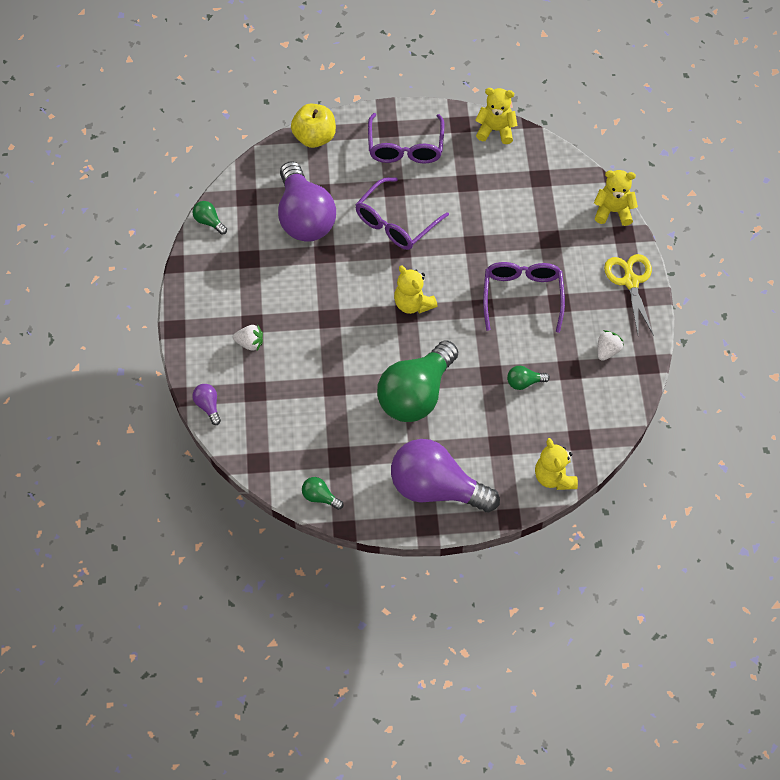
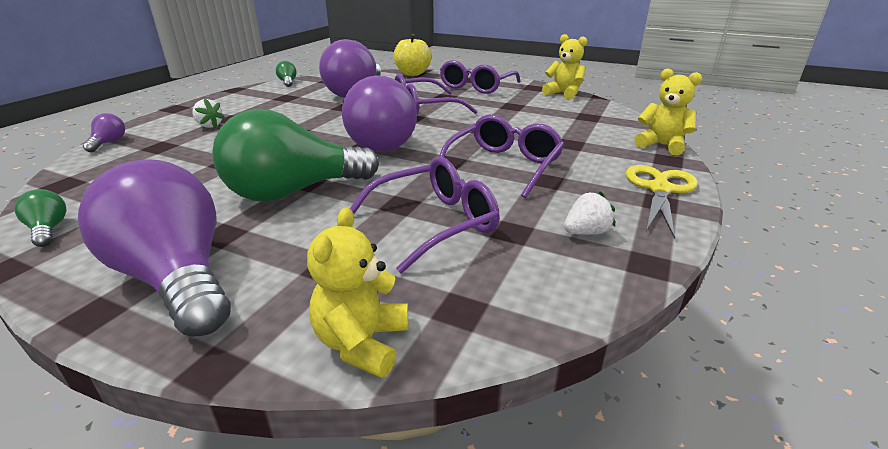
camera: 30 degrees right, 30 degrees down
(413, 304) = (380, 142): yellow teddy bear -> purple light bulb
(524, 382) = (435, 223): green light bulb -> purple glasses

